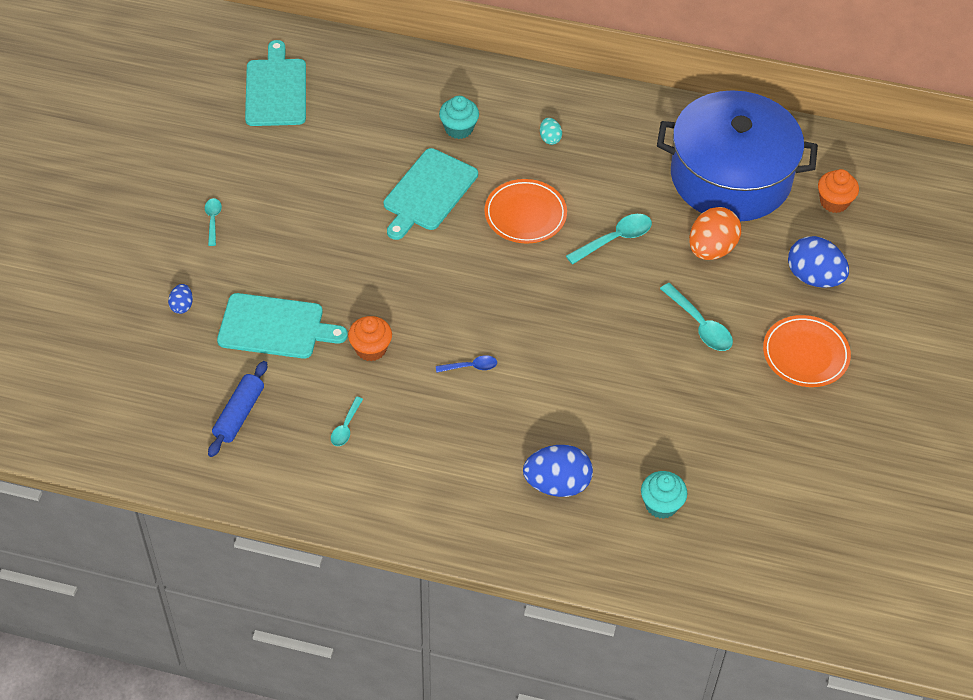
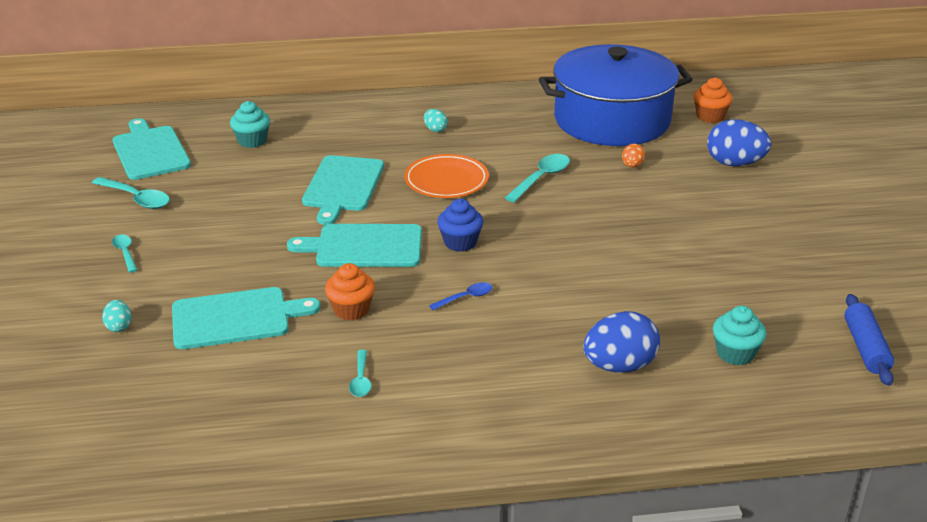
camera: 20 degrees left, 20 degrees down
(182, 306) = (119, 326): blue egg -> turquoise egg
(239, 414) = (230, 401): blue rolling pin -> blue rolling pin (866, 348)
(414, 277) = (364, 246): none -> turquoise cutting board
(459, 128) = (346, 140): turquoise cupcake -> turquoise cupcake (252, 141)
(498, 299) = (460, 242): none -> blue cupcake
(700, 325) = (663, 216): turquoise spoon -> turquoise spoon (136, 199)
(711, 249) = (632, 166): orange egg -> orange egg, size x0.49
(805, 354) = (772, 212): orange plate -> none

